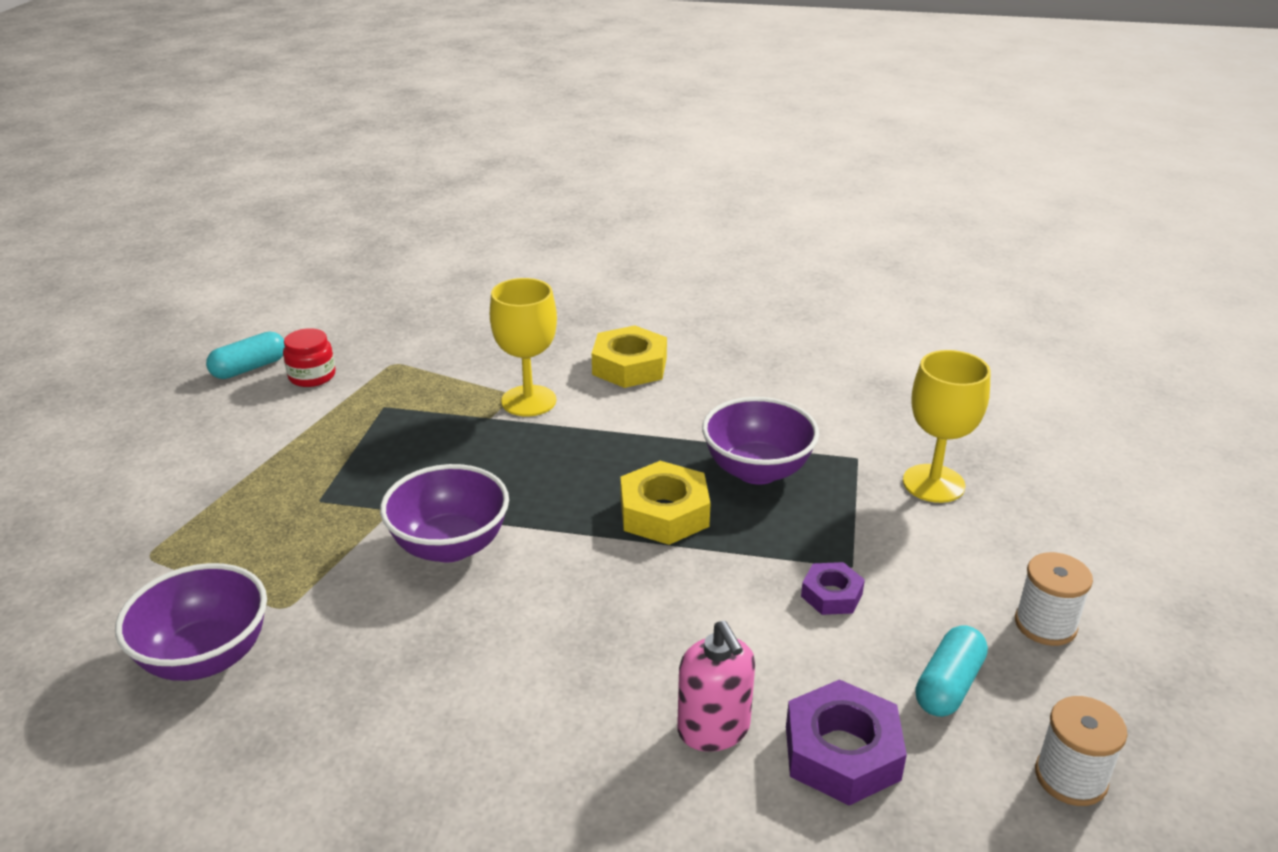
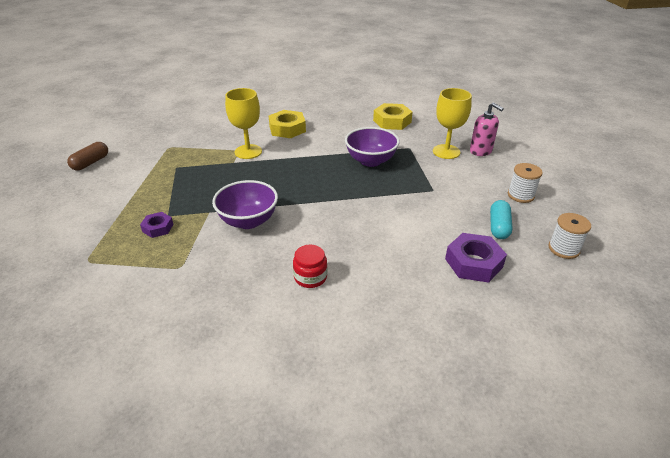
camera: 20 degrees left, 5 degrees up
(206, 657) = (151, 300): purple bowl -> none
(249, 368) = (91, 163): turquoise capsule -> brown capsule
(312, 376) = (128, 160): red jar -> red jar (310, 277)
(664, 513) = (340, 186): yellow nut -> yellow nut (392, 121)
(714, 729) = (416, 268): pink soap dispenser -> pink soap dispenser (481, 151)
(831, 595) = (432, 203): purple nut -> purple nut (158, 228)

